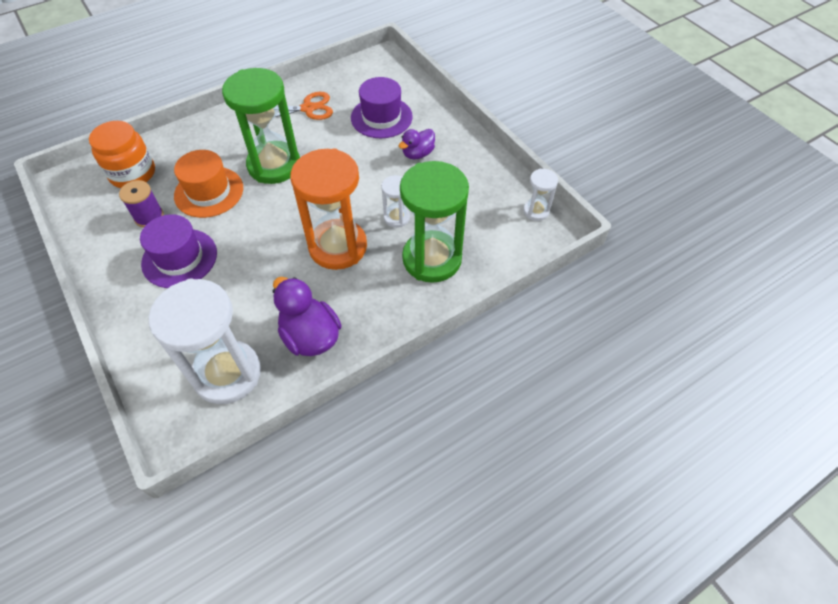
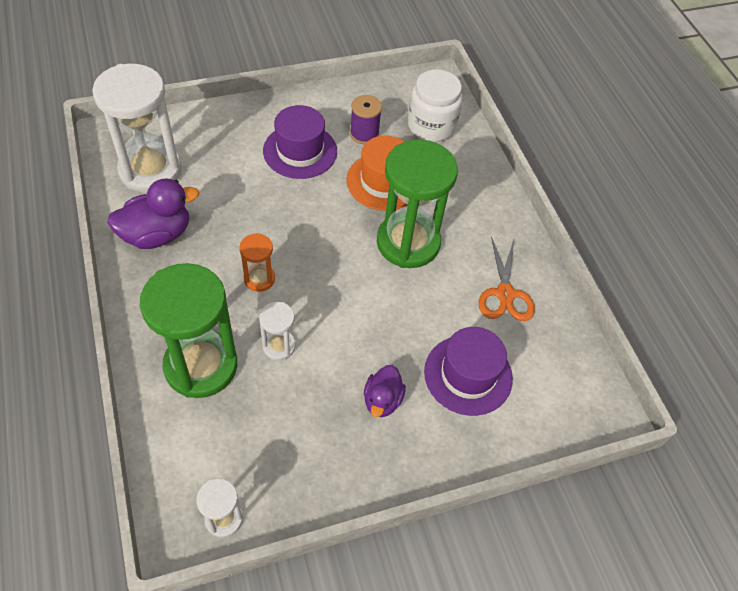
camera: 100 degrees right, 0 degrees up
(133, 174) = (431, 126): orange jar -> white jar
(338, 247) = (259, 279): orange hourglass -> orange hourglass, size x0.46
(418, 154) = (382, 400): purple duck -> purple duck turned 135 degrees counterclockwise

